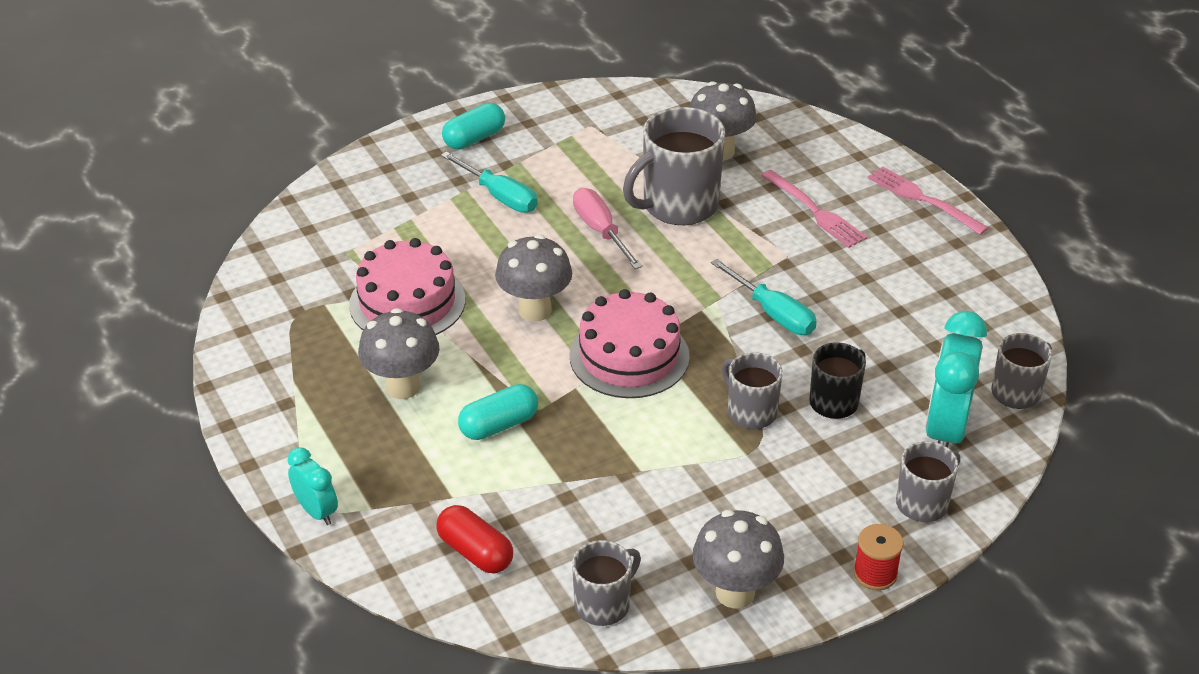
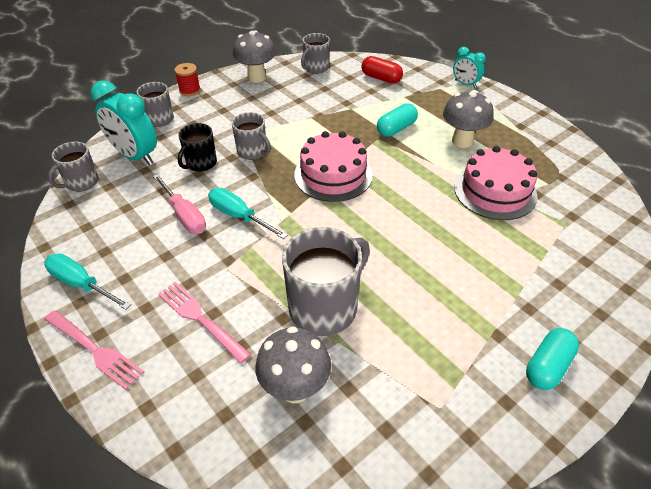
camera: 170 degrees right, 5 degrees up
(499, 196) = (483, 294): turquoise screwdriver -> turquoise screwdriver (81, 284)
(535, 310) = (406, 197): grey mushroom -> none
(600, 231) = (383, 270): pink screwdriver -> pink screwdriver (184, 215)
(945, 430) = (135, 156): turquoise clock -> turquoise clock turned 120 degrees clockwise

